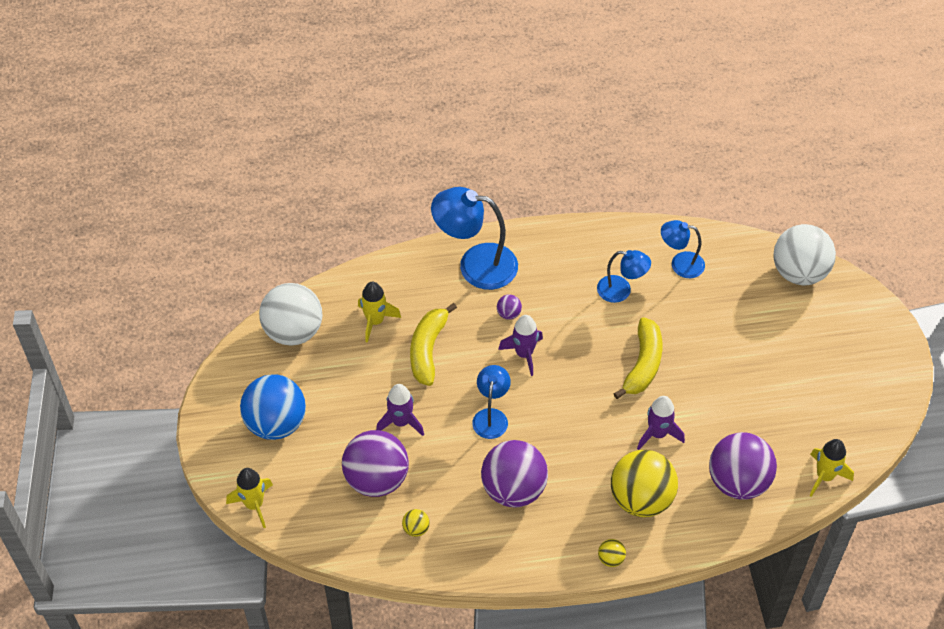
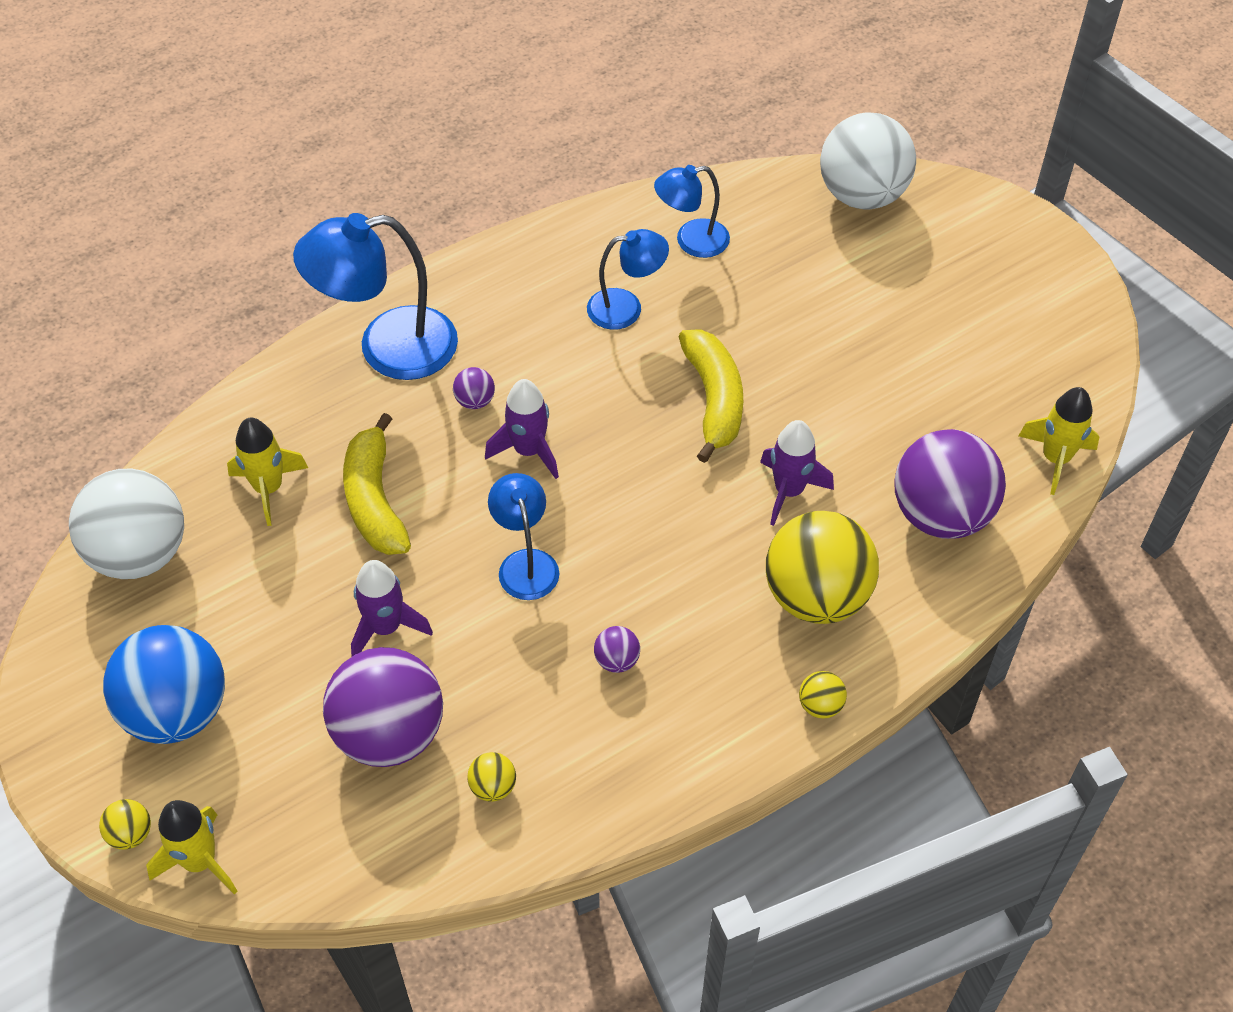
camera: 25 degrees left, 0 degrees up
(227, 477) = (130, 834): none -> yellow ball
(513, 489) = (617, 660): purple ball -> purple ball, size x0.41

